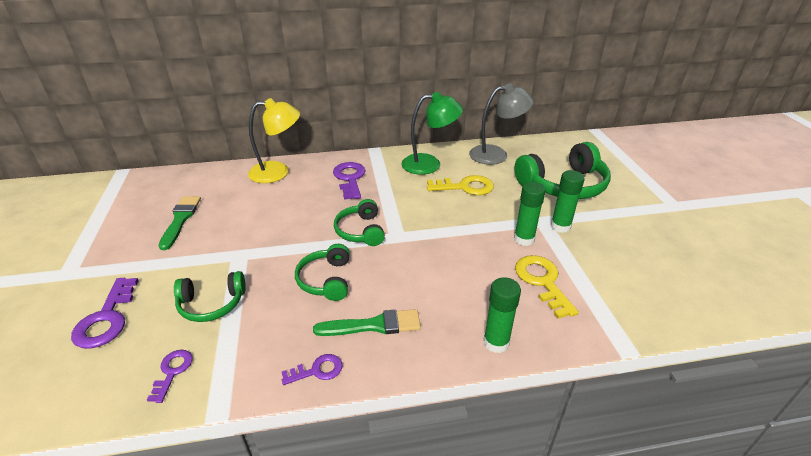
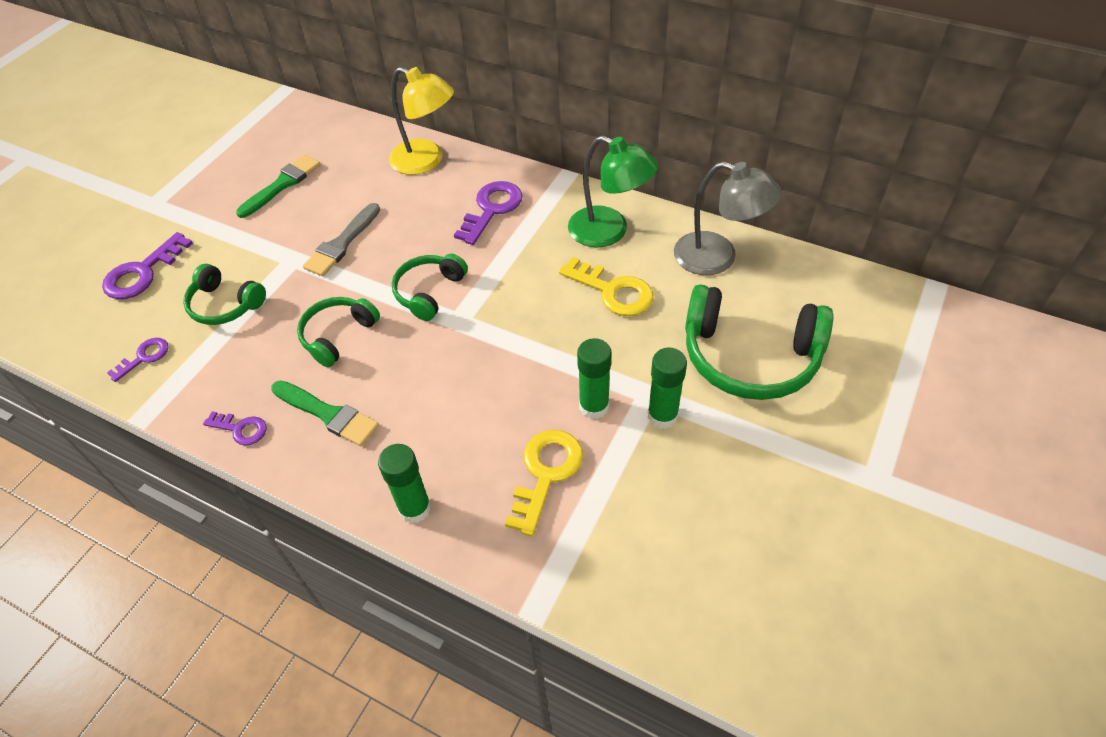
camera: 40 degrees right, 15 degrees up
(268, 232) = (342, 243): none -> grey brush

